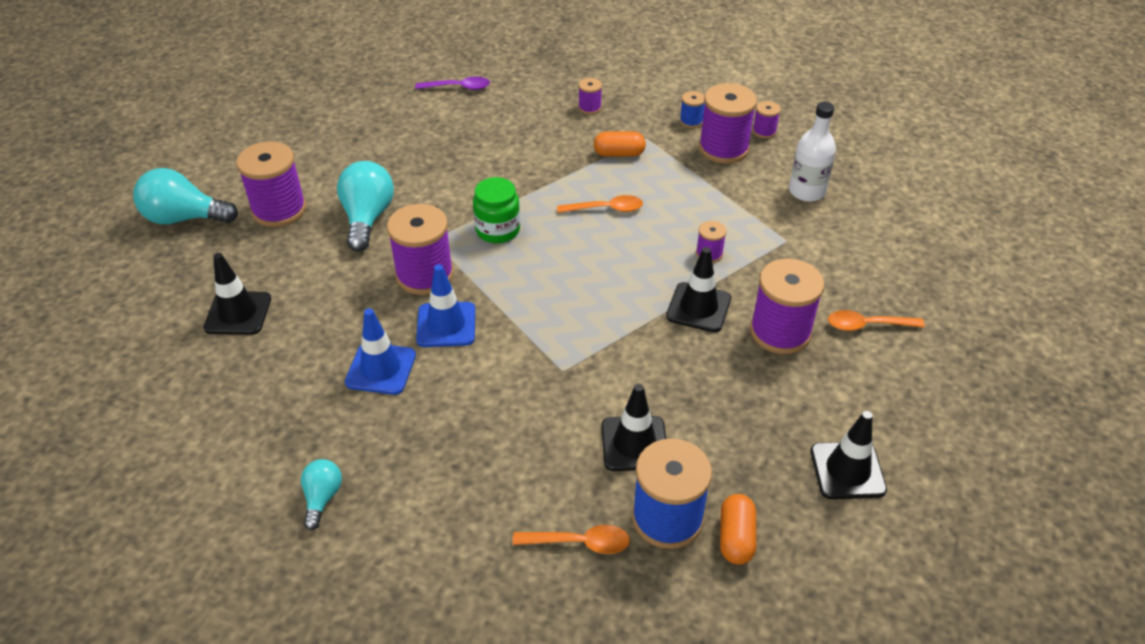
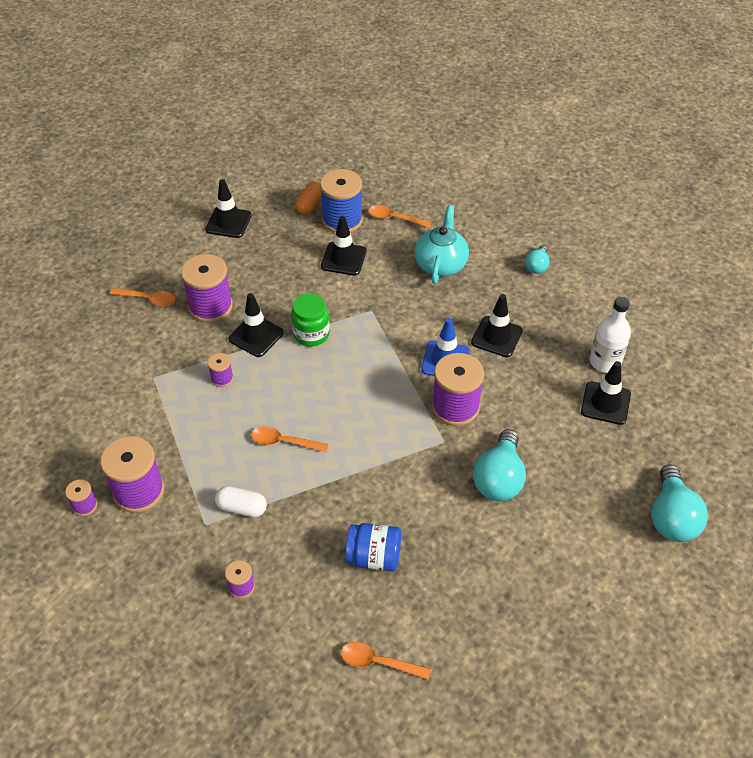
camera: 165 degrees left, 5 degrees up
(184, 218) = (671, 517): turquoise light bulb -> turquoise light bulb turned 75 degrees clockwise
(279, 210) = (582, 508): purple spool -> none
(381, 369) = (496, 337): blue traffic cone -> black traffic cone
(458, 87) = (378, 662): purple spoon -> orange spoon
(480, 468) = (441, 264): none -> turquoise teapot
(481, 143) = (374, 557): none -> blue jar
(498, 230) = (385, 439): green jar -> green jar (311, 334)
(619, 154) = (242, 508): orange capsule -> white capsule
(691, 121) = (147, 538): blue spool -> none
(806, 191) = (100, 422): white bottle -> white bottle (605, 362)

